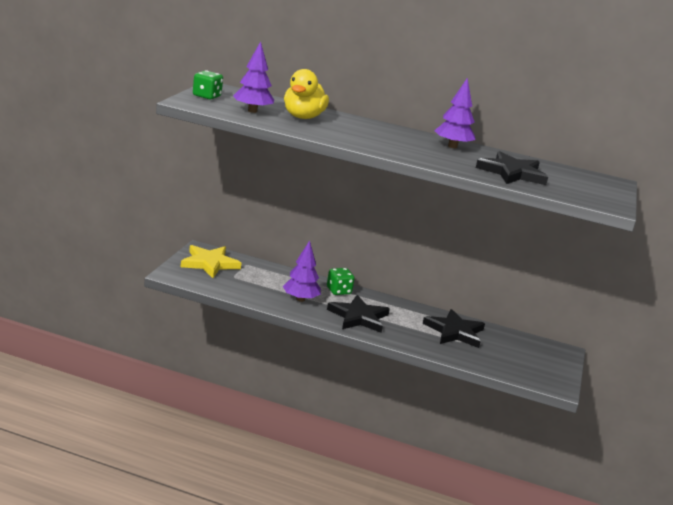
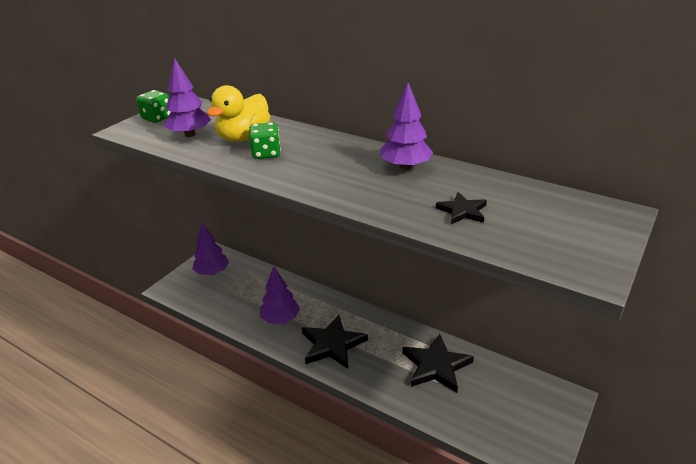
camera: 20 degrees right, 10 degrees up
(209, 263) = (212, 272): yellow star -> purple tree
(338, 291) = (327, 305): green dice -> green dice (266, 153)
(512, 173) = (462, 211): black star -> black star, size x0.54

